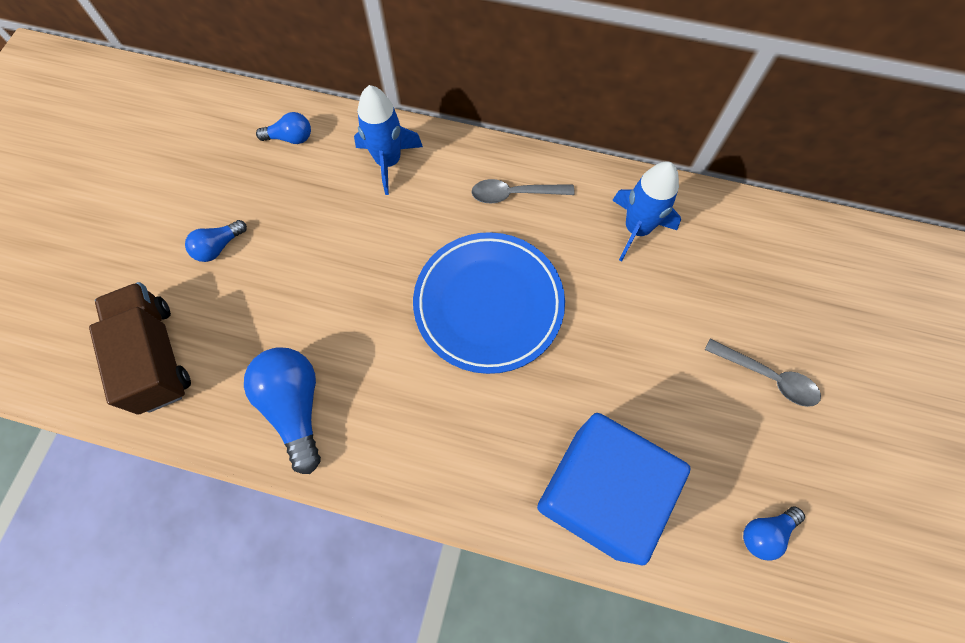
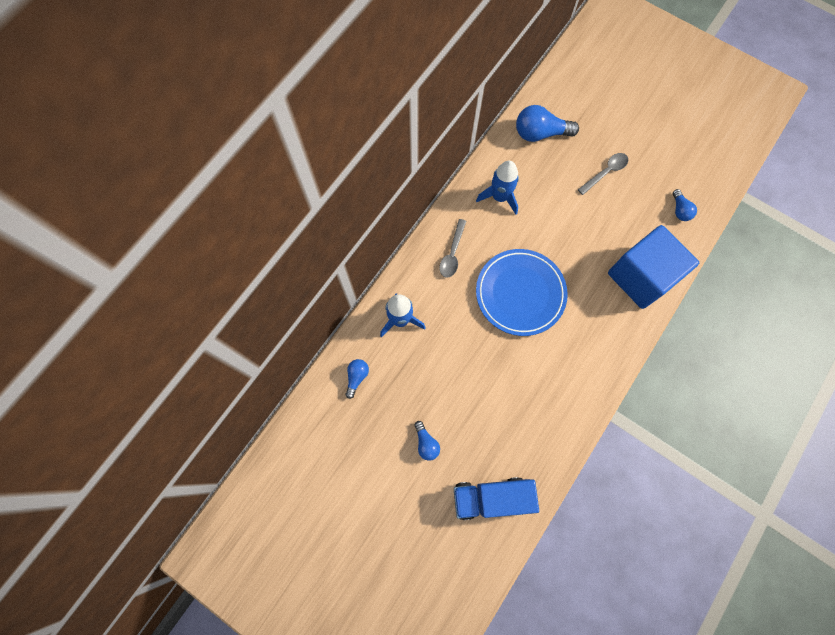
camera: 70 degrees left, 5 degrees up
(156, 356) = (491, 497): brown truck -> blue truck
(295, 406) = (549, 419): blue light bulb -> blue light bulb (540, 133)

